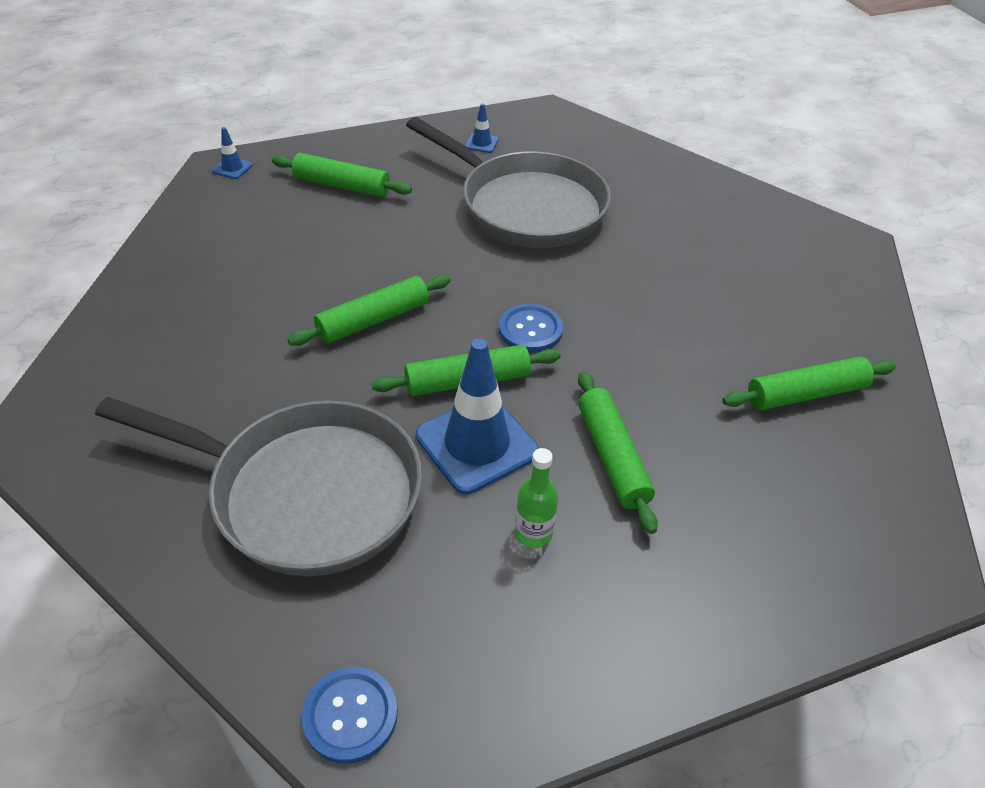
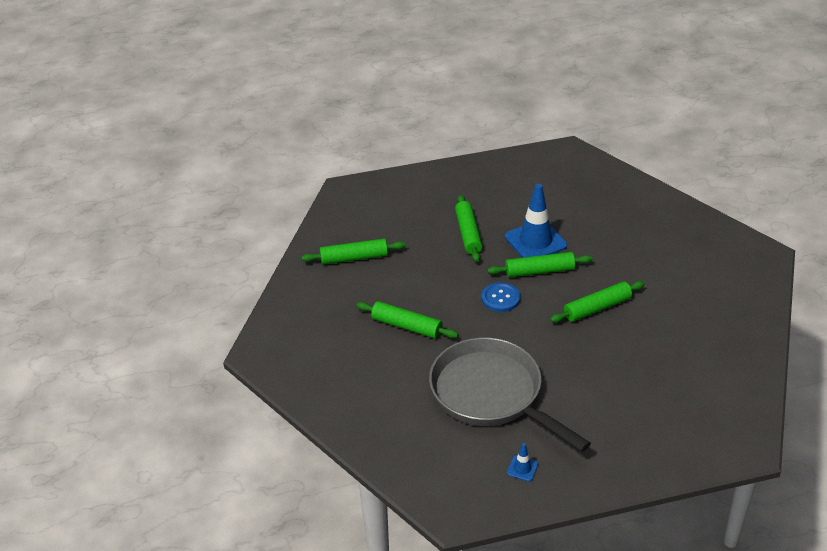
camera: 170 degrees left, 5 degrees down
(232, 168) = (735, 445): blue traffic cone -> none
(305, 493) = (617, 225): grey pan -> none
(342, 185) = (638, 421): green rolling pin -> green rolling pin (406, 326)
(350, 715) = (584, 161): blue button -> none
(533, 533) = (511, 207): green bottle -> none

